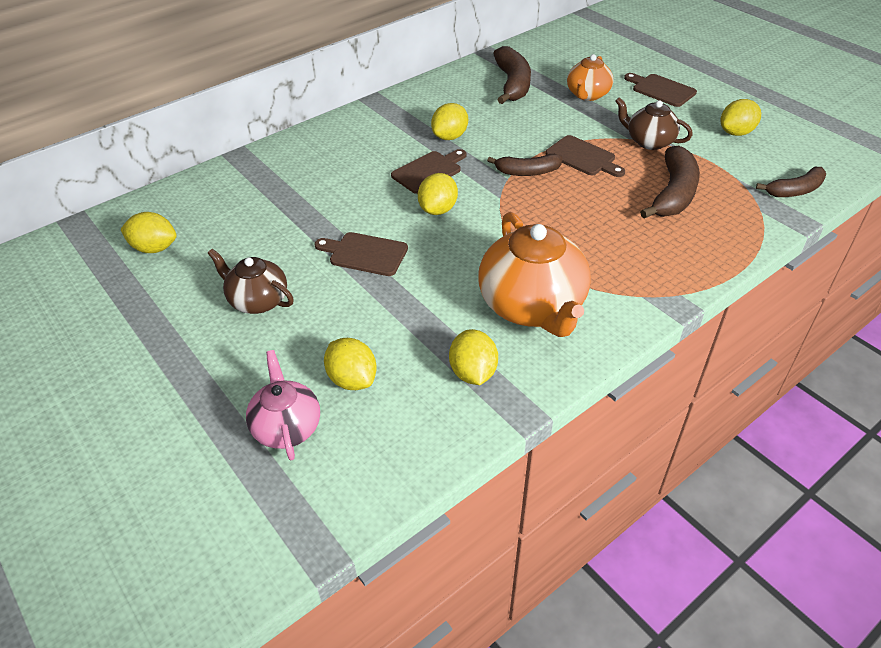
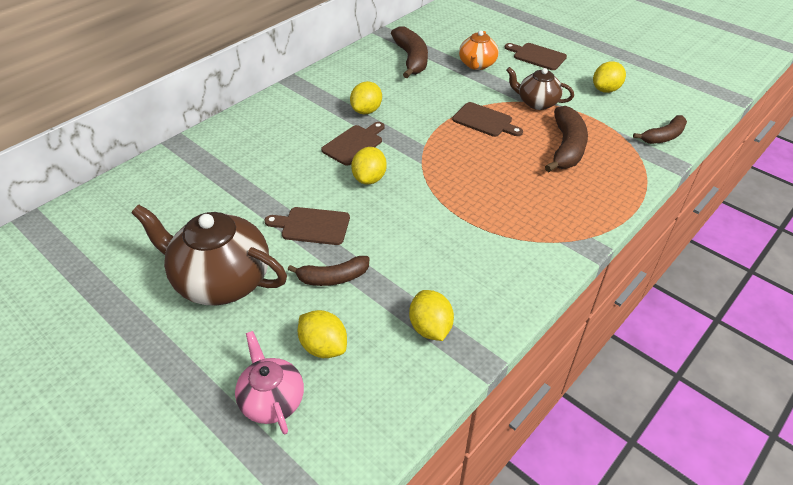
camera: 10 degrees left, 0 degrees up
(154, 248) = (113, 239): yellow lemon -> none
(258, 300) = (221, 280): brown teapot -> brown teapot, size x1.73
(527, 172) = (440, 138): brown banana -> brown banana (333, 278)
(532, 306) = (469, 260): orange teapot -> none

